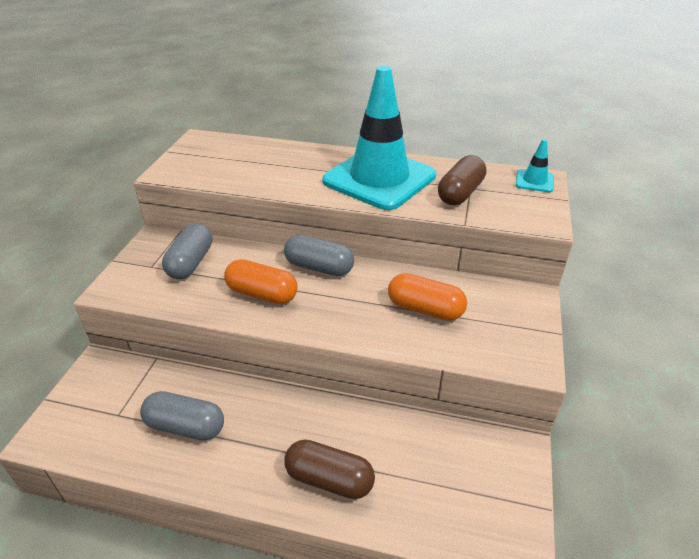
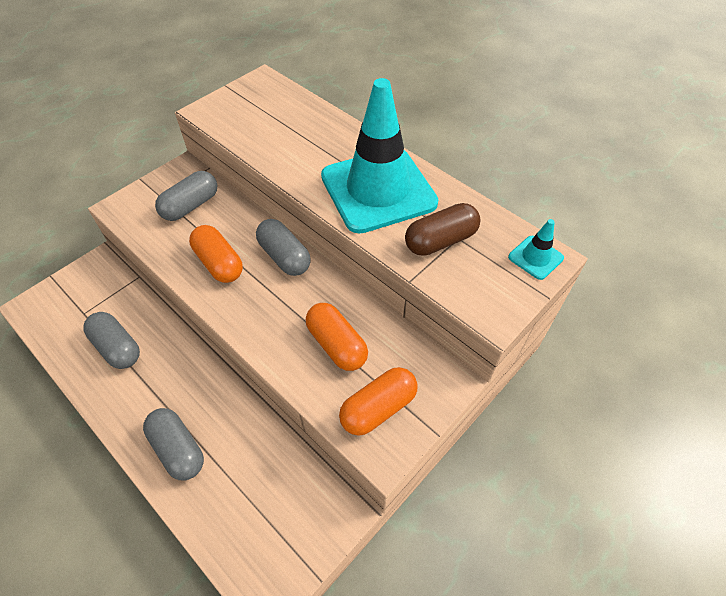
camera: 30 degrees right, 15 degrees up
(329, 479) = (178, 449): brown capsule -> grey capsule
(500, 336) = (378, 408): none -> orange capsule

